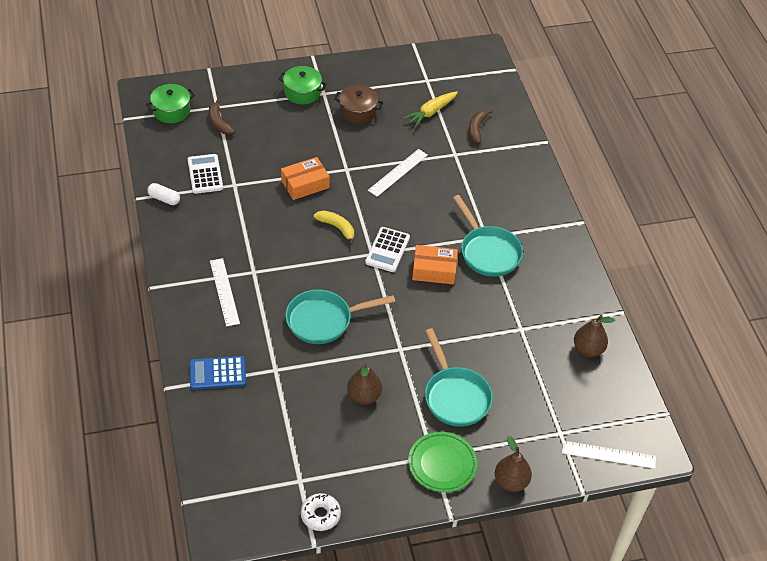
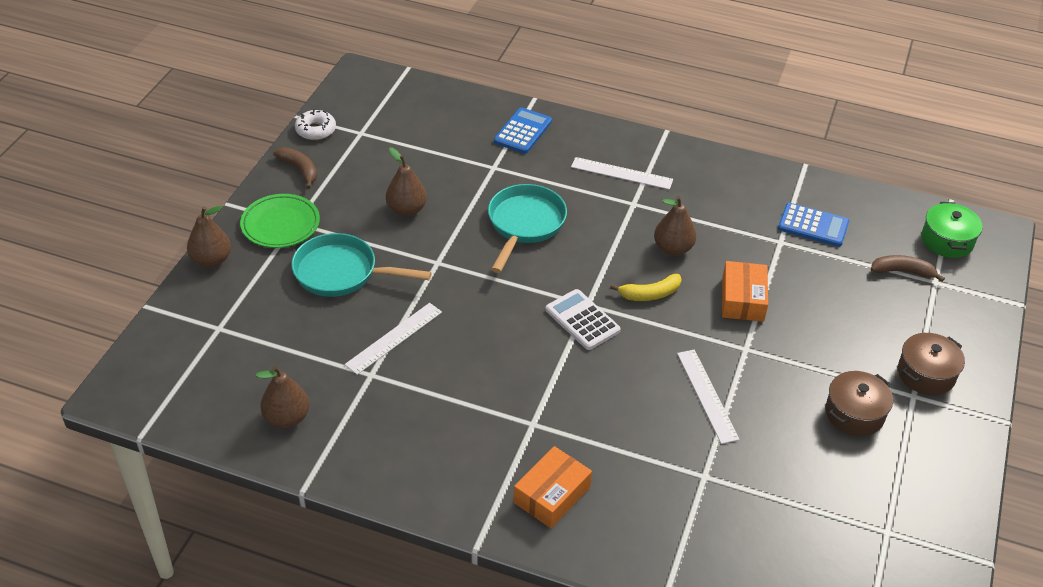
camera: 125 degrees right, 5 degrees down
(164, 199) = (791, 182): white capsule -> none
(205, 174) = (813, 225): white calculator -> blue calculator
(284, 233) = (673, 249): none -> brown pear
(302, 92) = (926, 374): green pot -> brown pot
(431, 112) = (809, 496): yellow carrot -> none
(434, 270) = (519, 344): orange box -> orange box (552, 495)
(477, 129) = (741, 532): brown banana -> brown banana (299, 170)
(488, 252) = (506, 411): turquoise pan -> none
(608, 455) = (155, 350): white ruler -> white ruler (394, 338)

